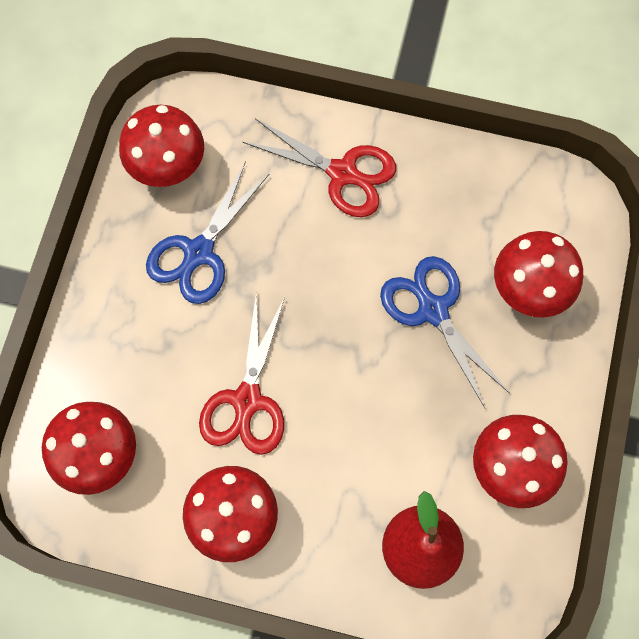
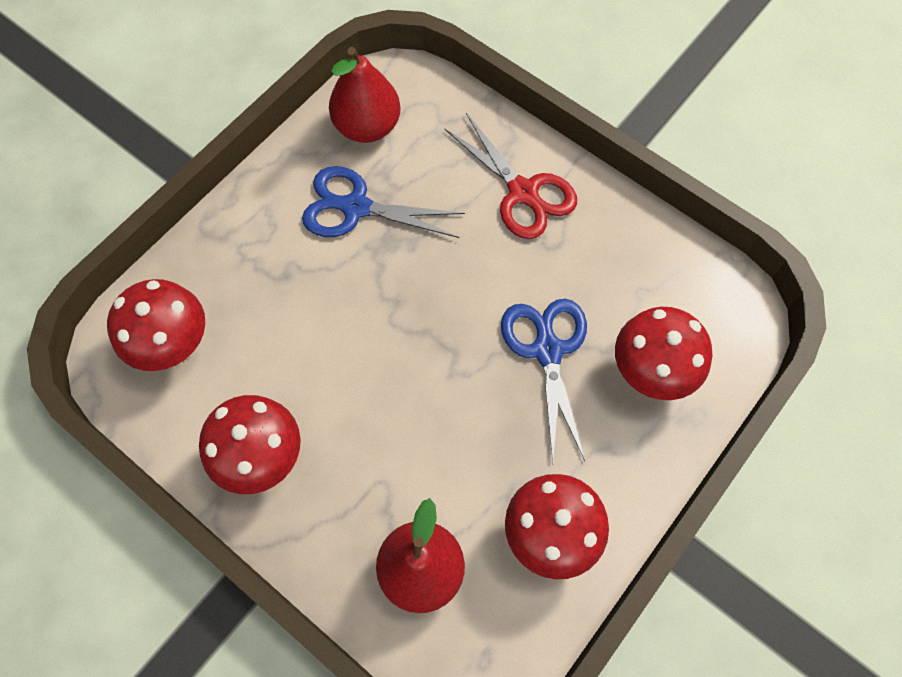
camera: 25 degrees right, 5 degrees down
(169, 169) = (367, 126): red mushroom -> red pear
(199, 252) = (356, 207): blue scissors -> blue scissors turned 45 degrees clockwise
(247, 400) = (330, 356): red scissors -> none

